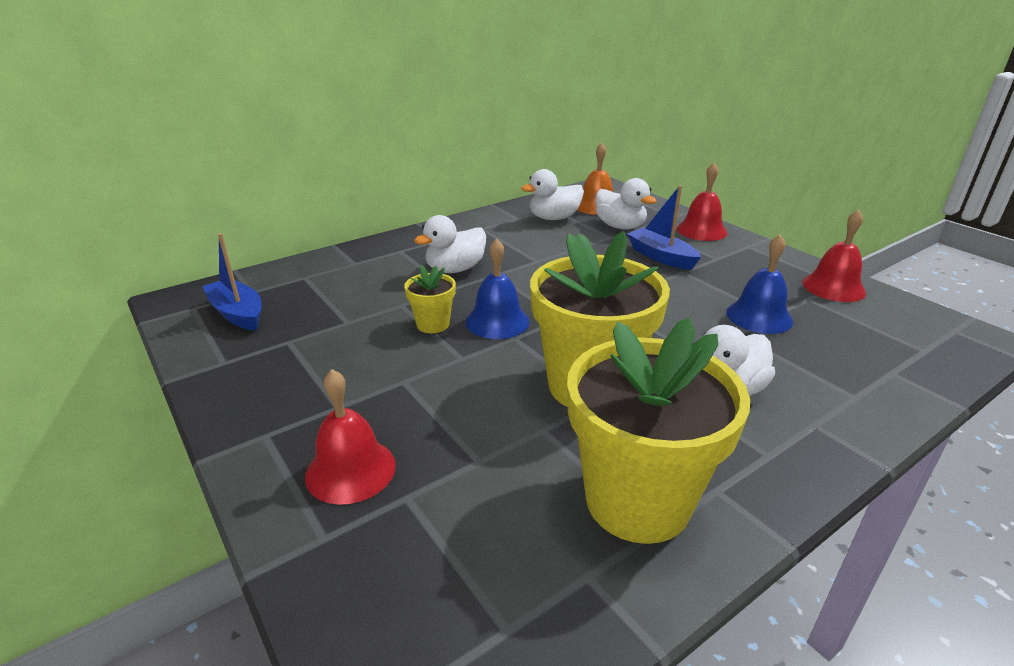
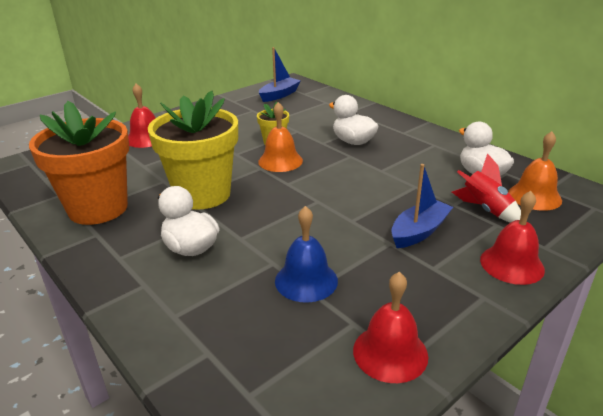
camera: 85 degrees right, 0 degrees up
(497, 321) = (280, 161): blue bell -> orange bell
(620, 226) = (485, 210): white duck -> red rocket
(637, 501) = (98, 208): yellow flower pot -> orange flower pot

